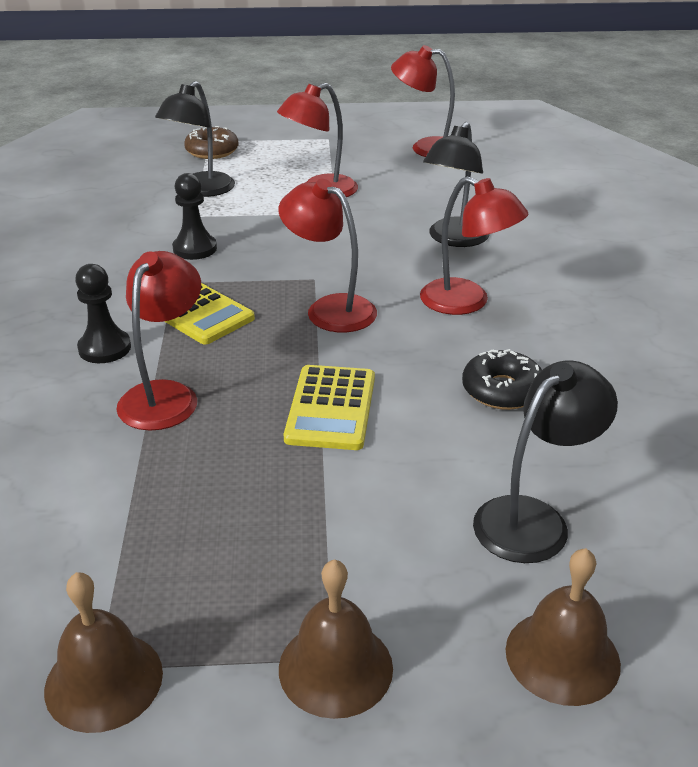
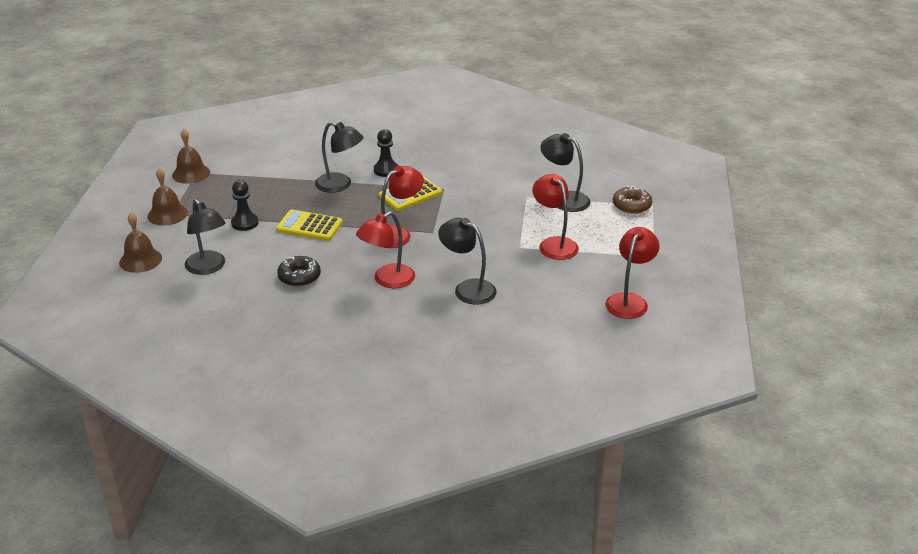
camera: 100 degrees right, 0 degrees up
(165, 395) = (340, 185): red lamp -> black lamp
(195, 249) = (481, 195): black pawn -> black pawn (245, 223)

